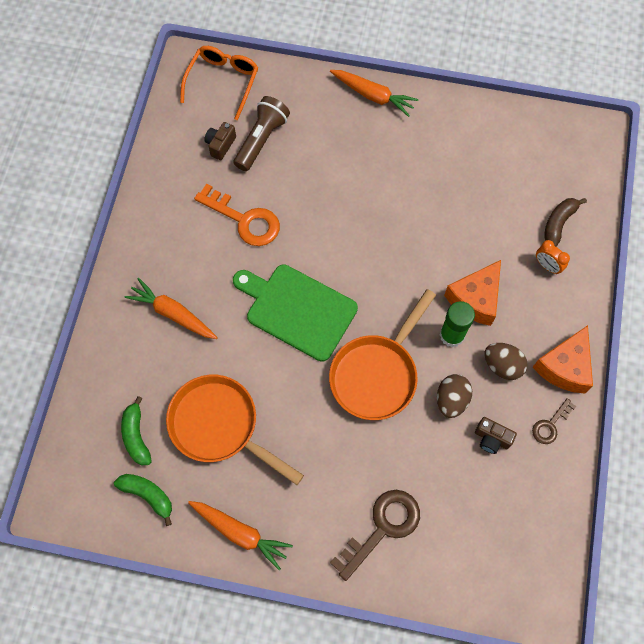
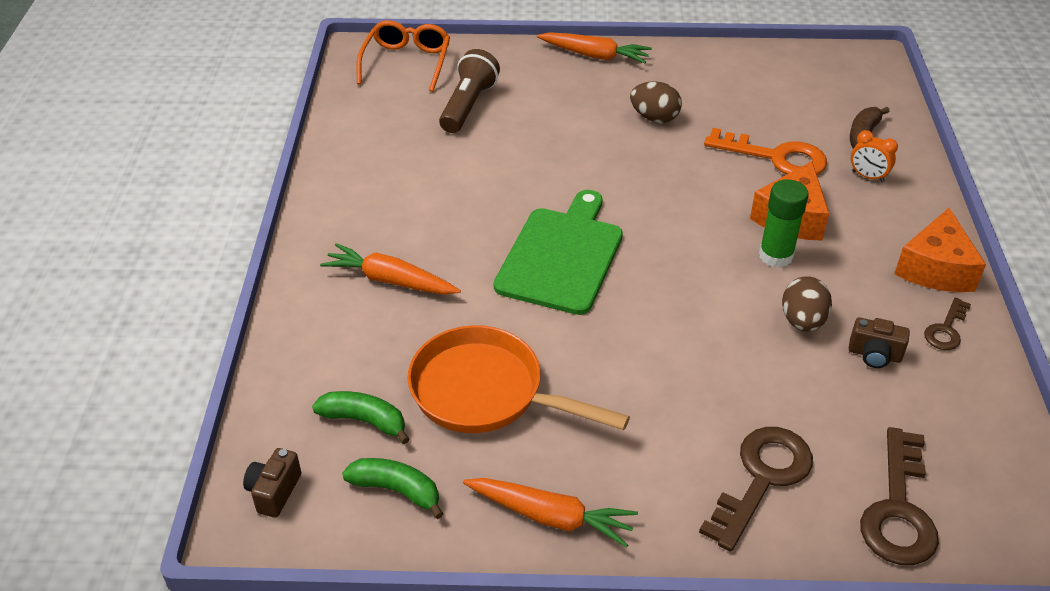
camera: 10 degrees left, 25 degrees down
(136, 436) = (364, 420): green banana -> green banana turned 135 degrees clockwise
(220, 145) = (417, 115): brown camera -> brown camera (274, 492)
(244, 220) = (465, 178): orange key -> orange key (775, 157)
(297, 310) = (561, 256): green cutting board -> green cutting board turned 90 degrees clockwise
(377, 374) = (691, 307): orange pan -> none
(463, 567) = (898, 509): none -> brown key
(502, 366) = (855, 277): brown egg -> brown egg (654, 118)

